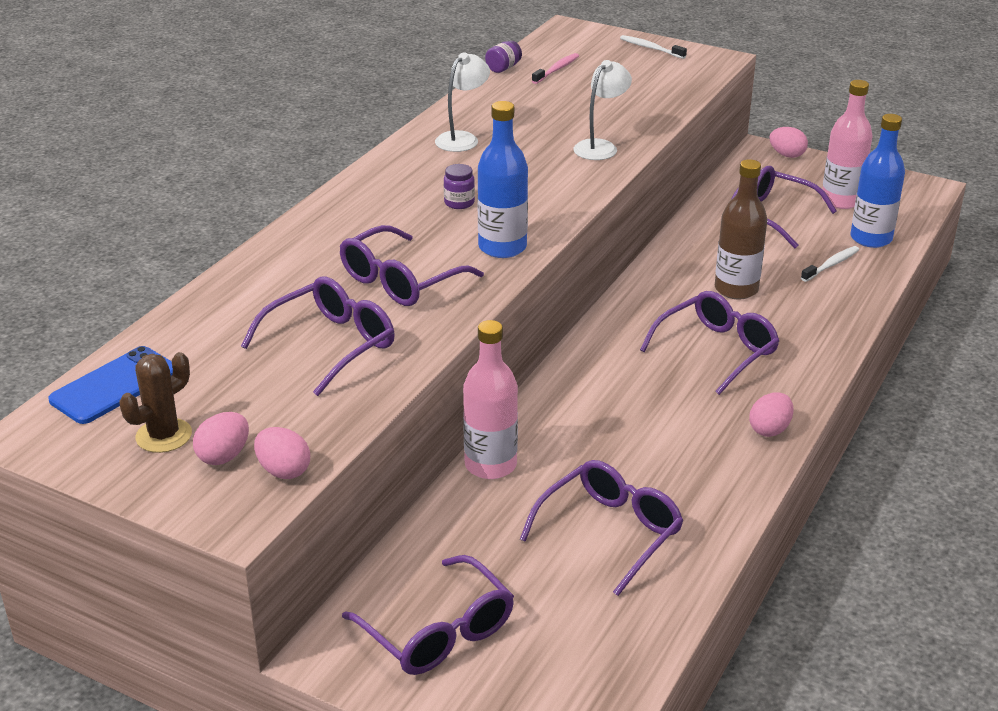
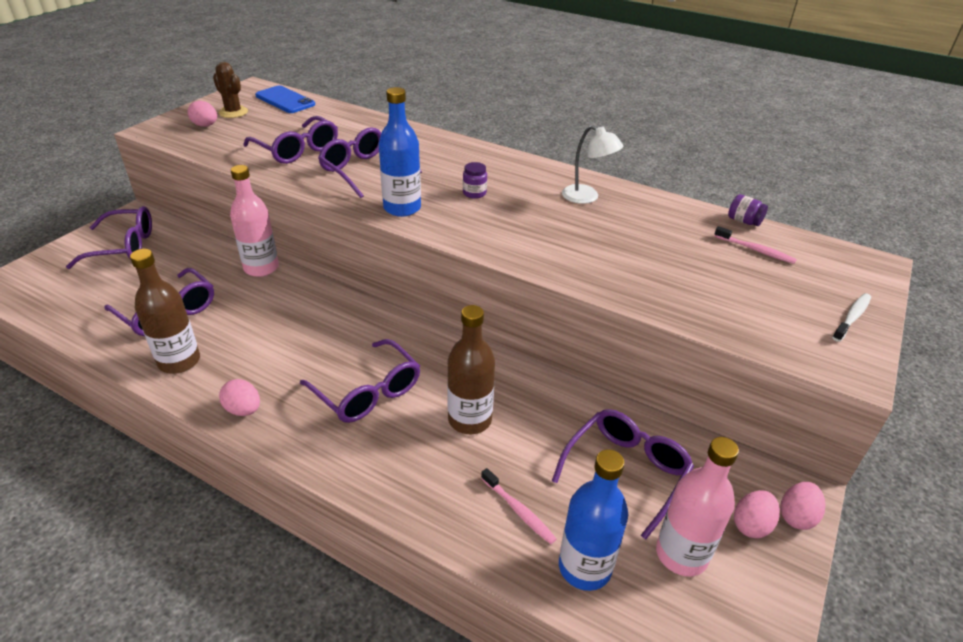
camera: 90 degrees right, 5 degrees up
(283, 471) = (182, 139): pink egg -> pink egg (751, 525)
(438, 632) = (124, 246): purple glasses -> purple glasses turned 150 degrees counterclockwise
(600, 147) = (582, 264): white lamp -> none
(706, 497) = (179, 361): none -> brown bottle
(831, 265) = (518, 510): white toothbrush -> pink toothbrush

